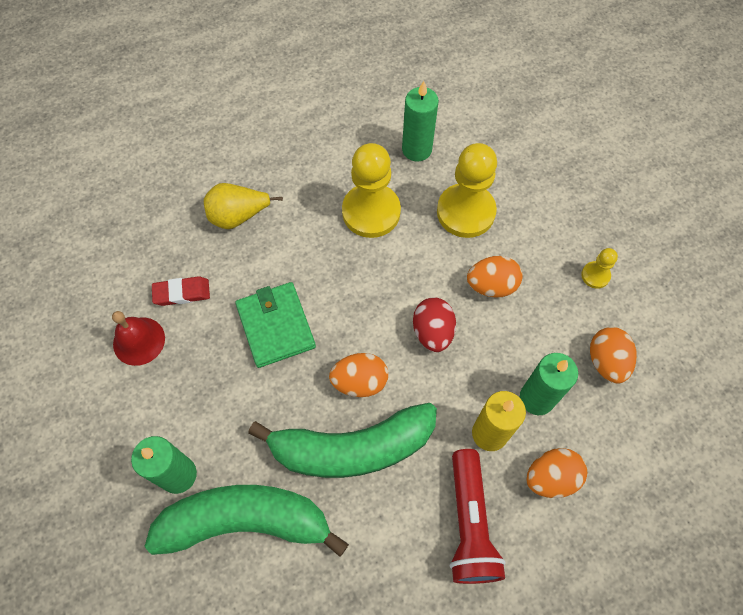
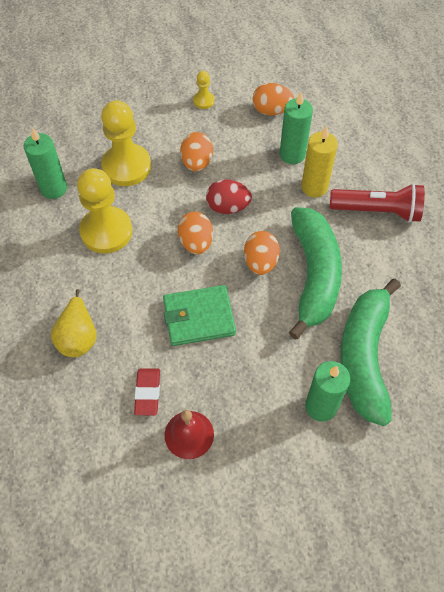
camera: 80 degrees left, 5 degrees down
(551, 477) = (350, 159): orange egg -> orange egg (196, 242)

